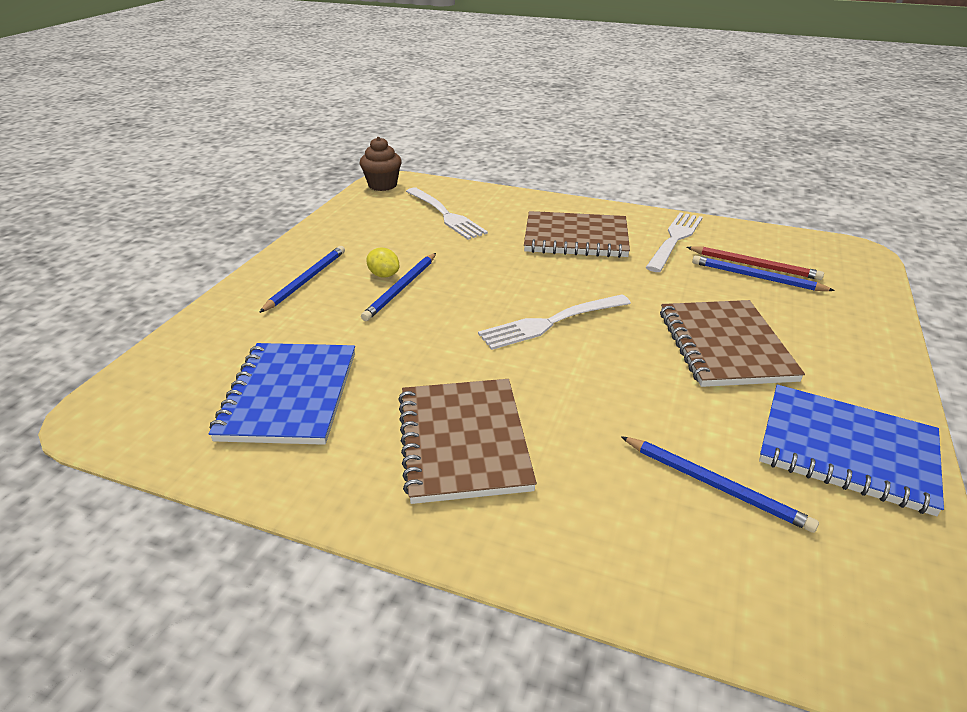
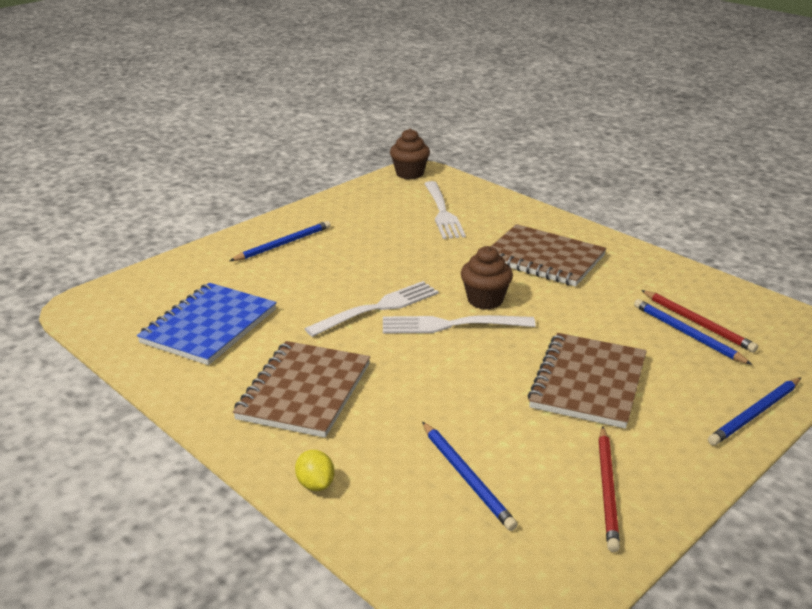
camera: 25 degrees right, 5 degrees down
(384, 275) = (347, 253): yellow lemon -> yellow lemon (315, 484)
(401, 288) = (352, 268): blue pencil -> blue pencil (755, 413)
(560, 289) = (485, 300): none -> brown cupcake
(675, 239) = (641, 281): white fork -> white fork (378, 308)
(847, 450) = (607, 489): blue notebook -> red pencil

